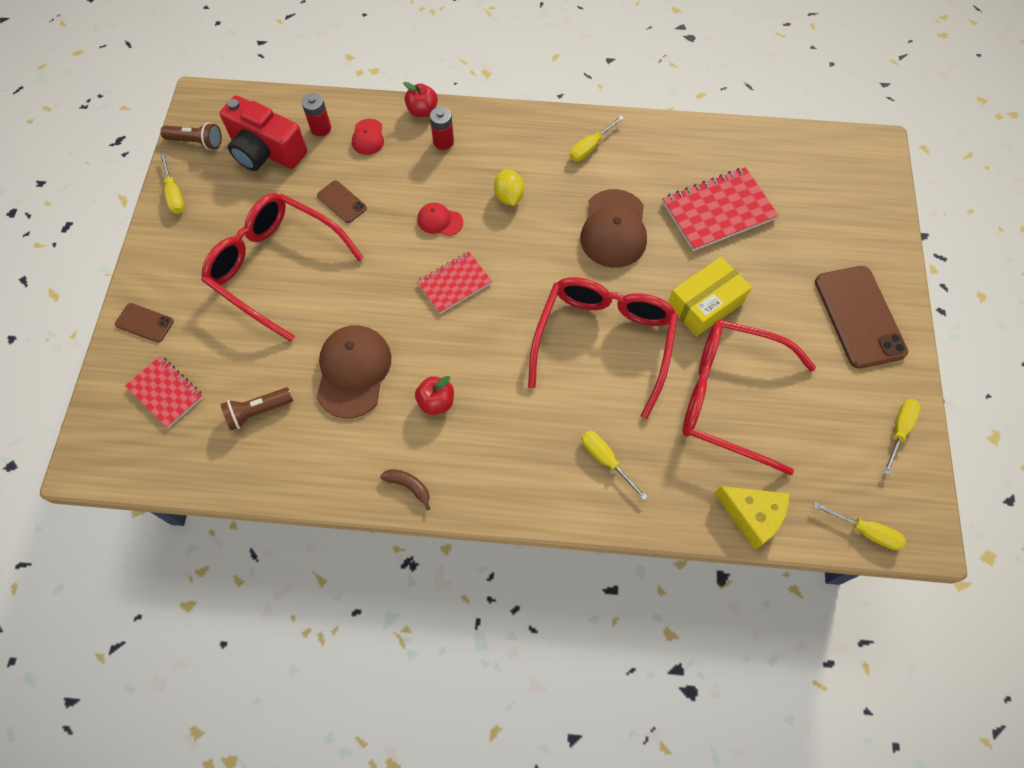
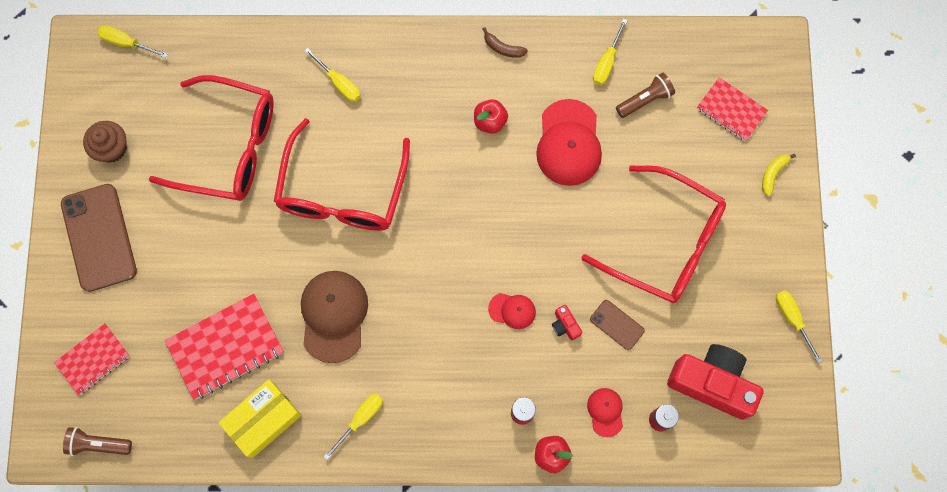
camera: 175 degrees right, 10 degrees up
(144, 323) = (773, 174): brown phone -> yellow banana
(196, 142) = (791, 389): brown flashlight -> brown flashlight (98, 444)
(353, 372) = (569, 143): brown cap -> red cap
(391, 205) = (565, 325): none -> red camera
(454, 283) = (488, 240): red notebook -> red notebook (93, 359)
(509, 196) = (444, 346): yellow lemon -> none
(705, 304) = (245, 238): yellow box -> yellow box (263, 420)
(752, 516) = (218, 48): yellow cheese -> none
(862, 407) = (112, 148): none -> brown cupcake
(899, 430) = (83, 129): yellow screwdriver -> yellow screwdriver (607, 62)

